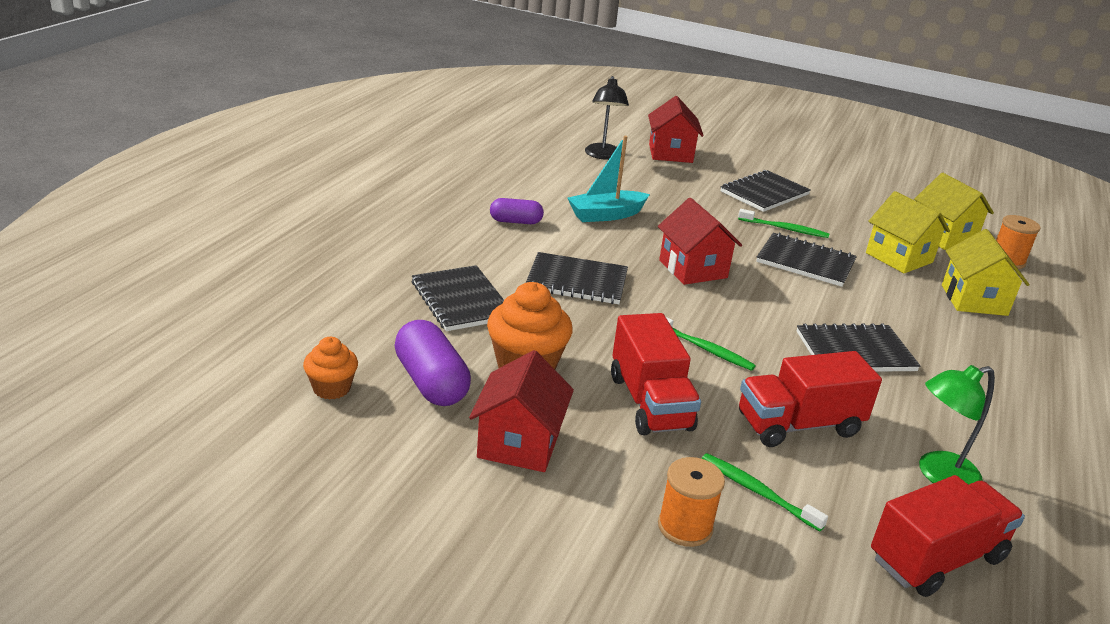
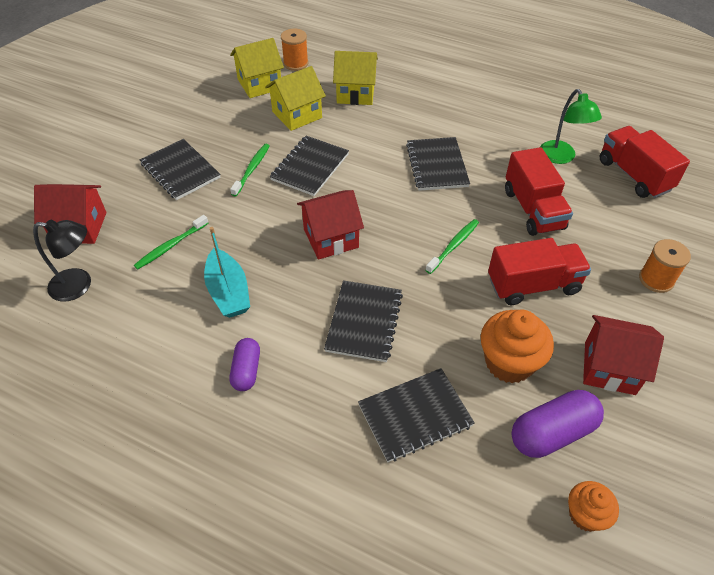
camera: 85 degrees left, 20 degrees up
(757, 492) = (609, 240): green toothbrush -> green toothbrush (170, 246)

